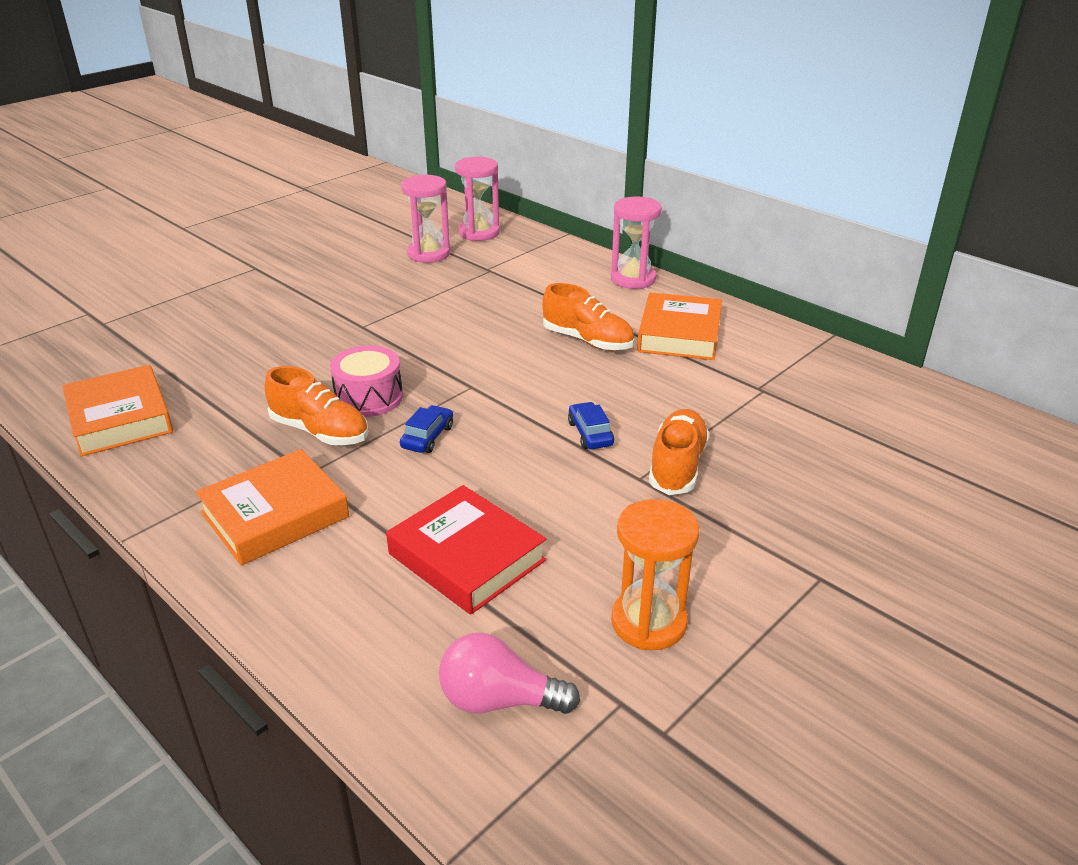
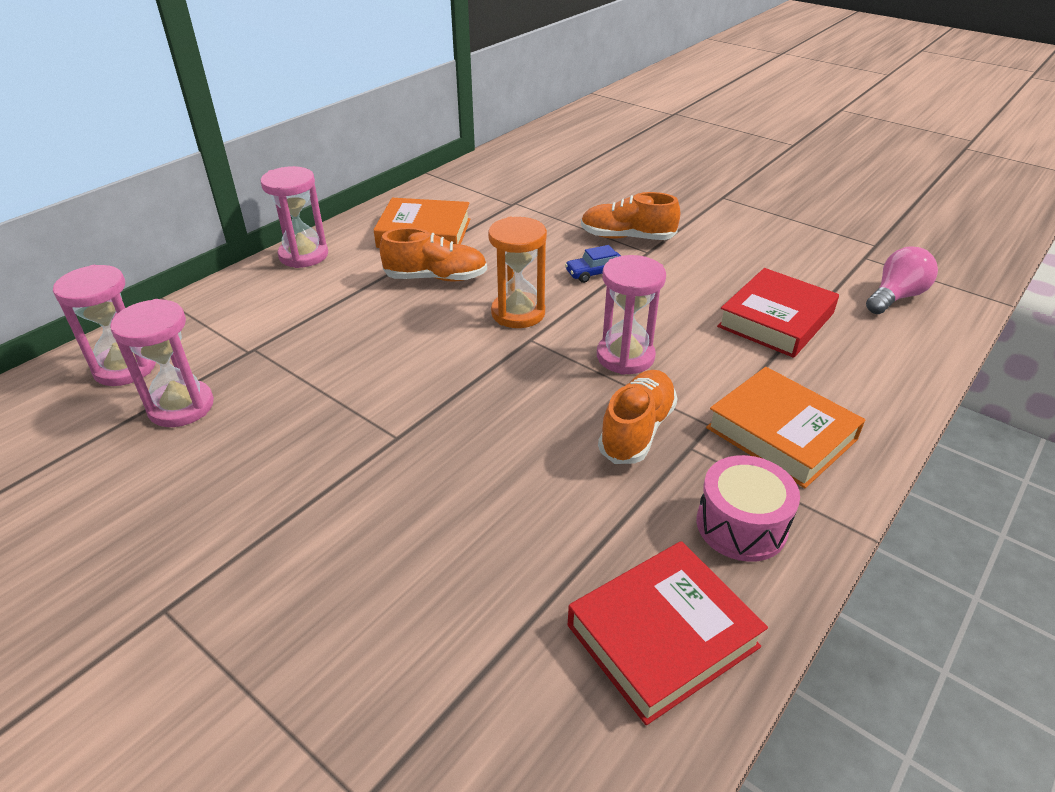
camera: 95 degrees left, 5 degrees up
(120, 418) = (662, 636): orange book -> red book
(369, 398) = (564, 405): pink drum -> pink drum (741, 525)
(427, 437) = (625, 356): blue car -> pink hourglass
(499, 700) = (895, 297): pink light bulb -> pink light bulb turned 135 degrees counterclockwise
(588, 341) = (436, 278): orange shoe -> orange shoe turned 60 degrees clockwise
(648, 622) = (795, 249): orange hourglass -> orange hourglass (518, 313)

